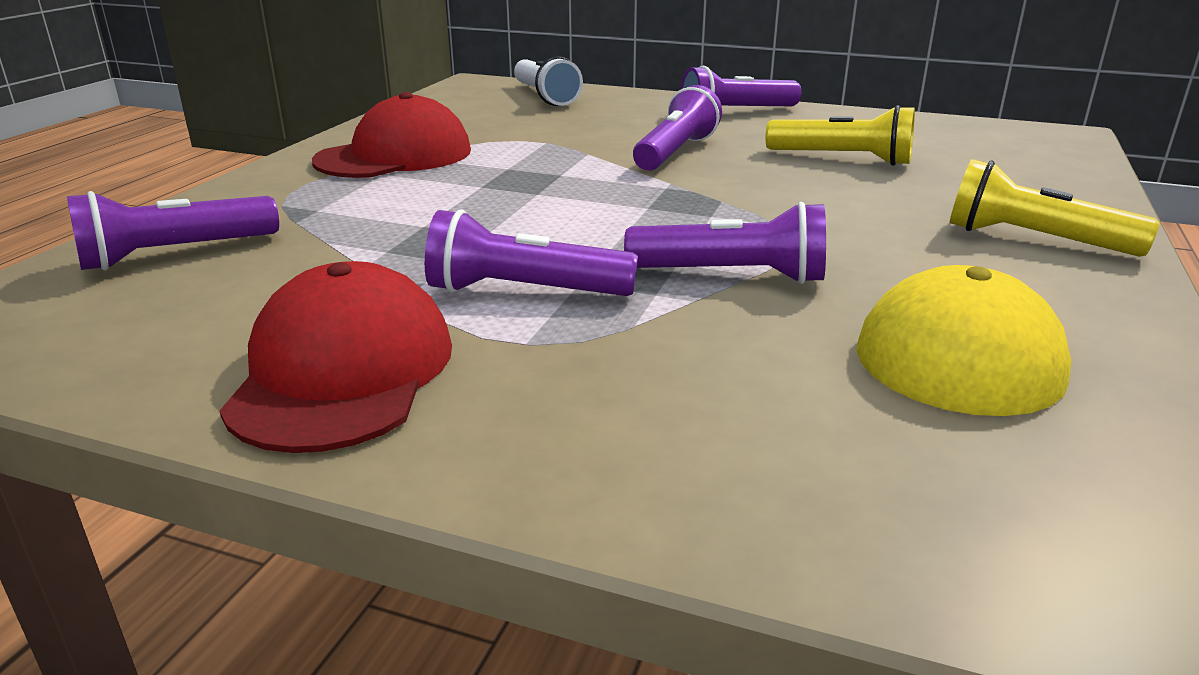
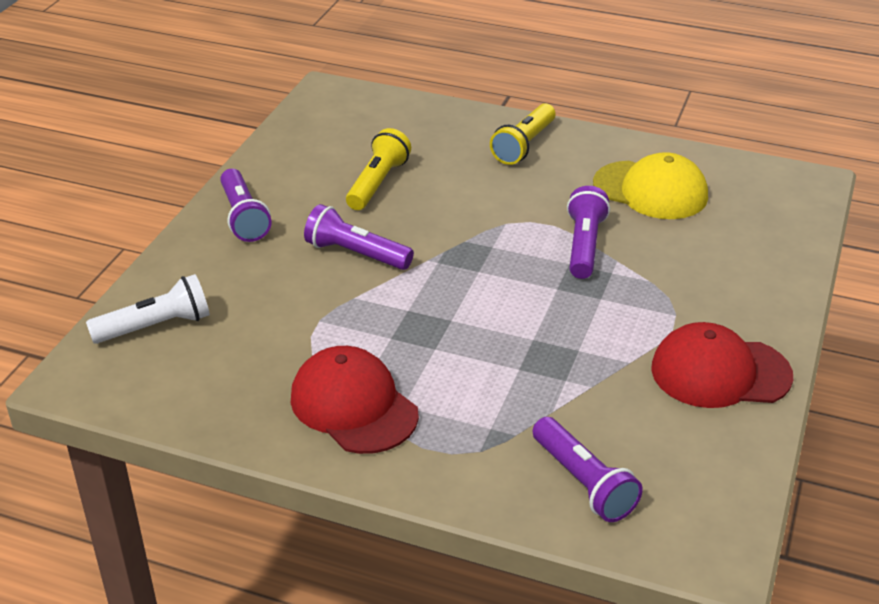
camera: 90 degrees left, 10 degrees up
(524, 291) = (617, 318): purple flashlight -> none

